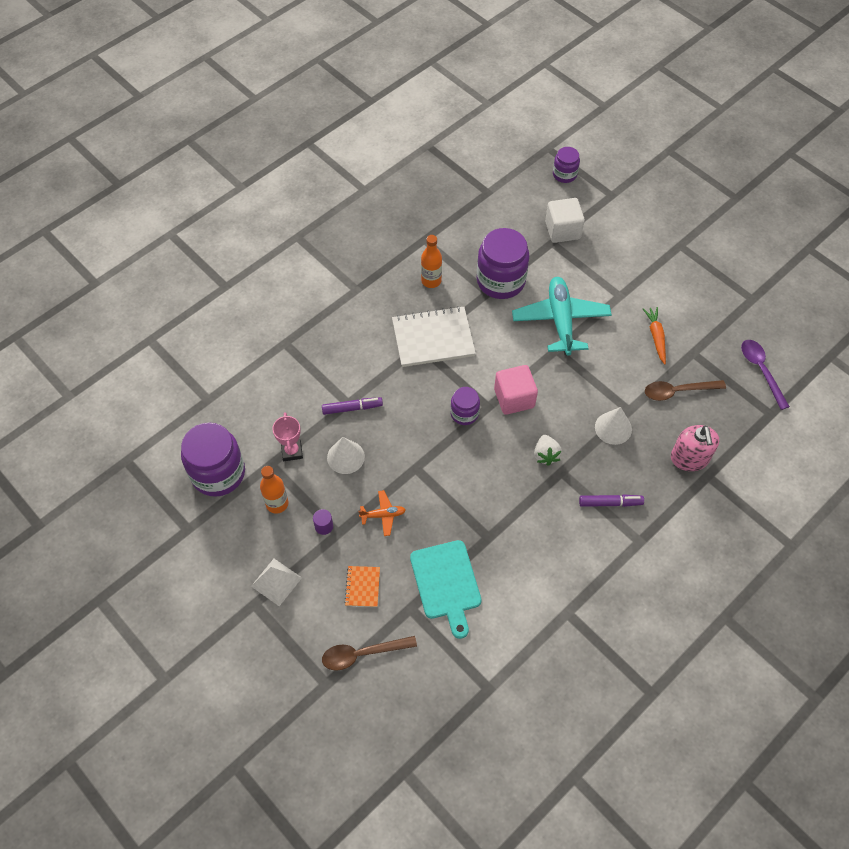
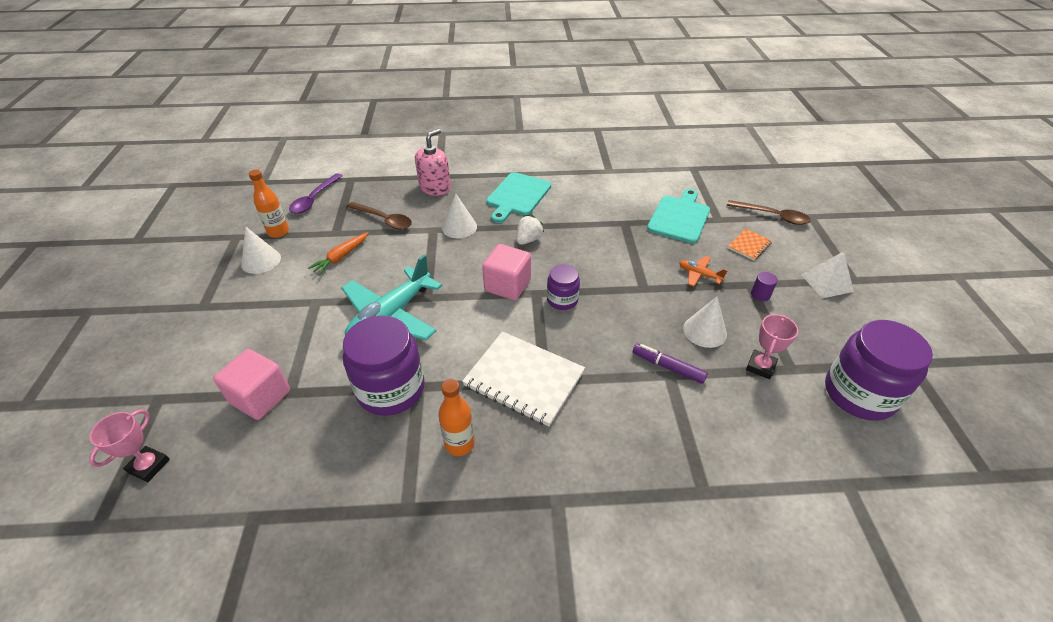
camera: 140 degrees left, 15 degrees down
(277, 504) = (800, 333): orange bottle -> orange bottle (278, 232)
(562, 230) = (260, 397): white cube -> pink cube
(564, 174) = (149, 466): purple jar -> pink trophy
(610, 503) = (518, 196): purple marker -> turquoise cutting board
(702, 295) = (261, 261): none -> white cone

